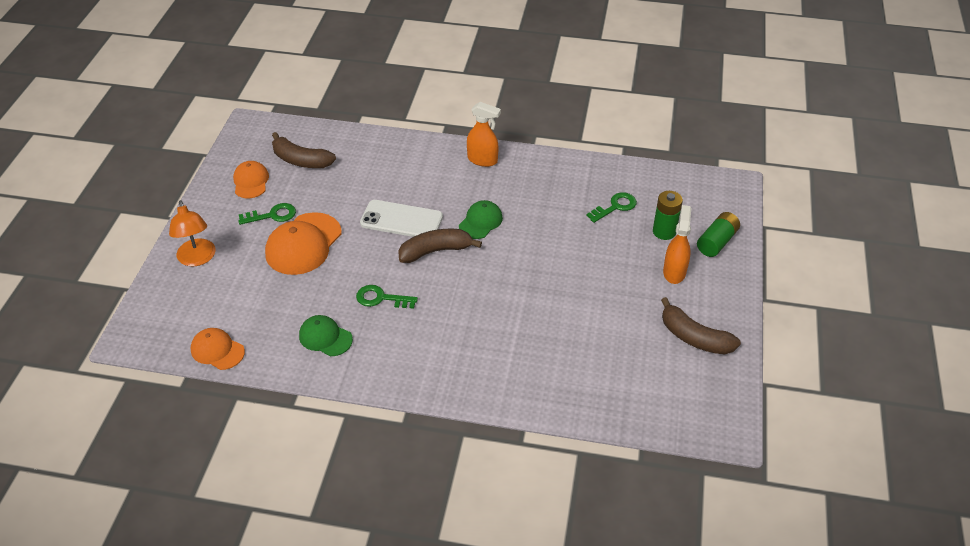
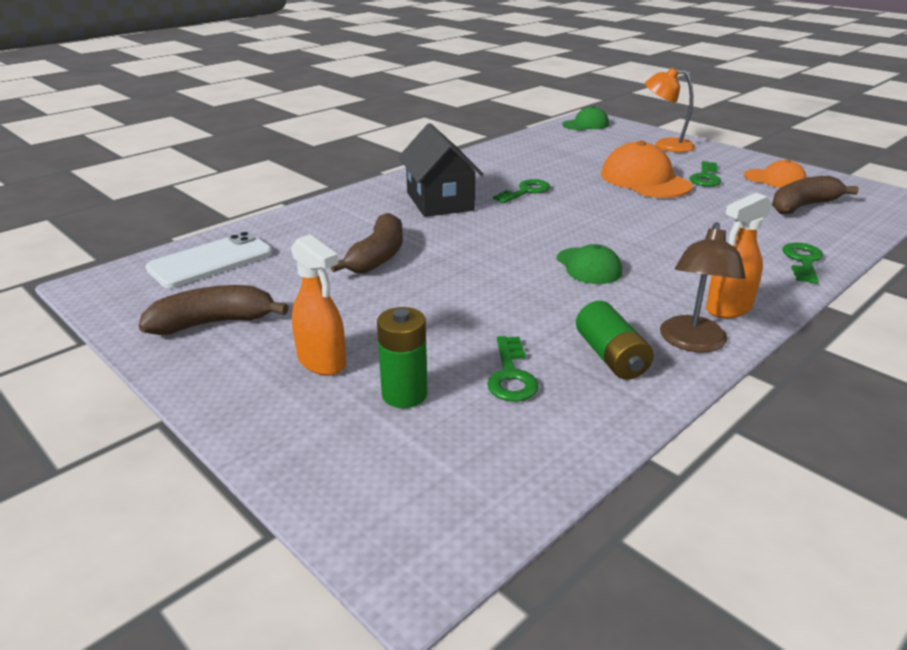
camera: 125 degrees right, 15 degrees down
(217, 350) = (543, 135): orange cap -> none
(325, 337) = (507, 164): green cap -> green cap (586, 124)
(397, 146) = (803, 261): none -> green key
(401, 220) = (638, 227): white phone -> white phone (211, 261)
(435, 251) = (564, 229): brown banana -> brown banana (378, 256)
(442, 337) = (440, 201): none -> black house
(529, 163) = (692, 343): none -> brown lamp
(716, 242) = (315, 437): green battery -> green battery (611, 357)

